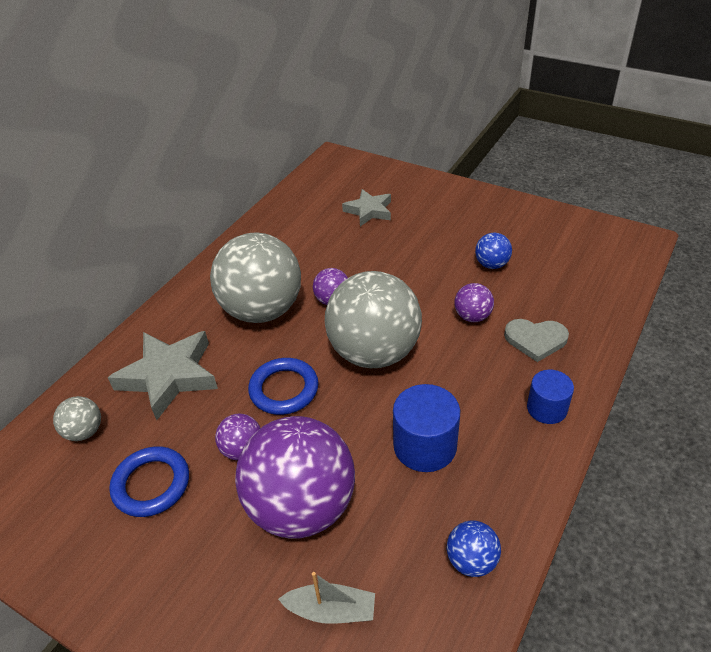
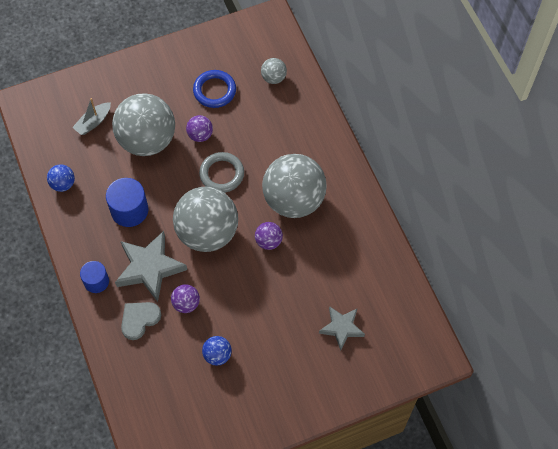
camera: 125 degrees right, 20 degrees up
(169, 376) = (280, 128): grey star -> grey star (149, 268)
(284, 389) = (222, 174): blue ring -> grey ring
(301, 507) = (147, 140): purple ball -> grey ball

